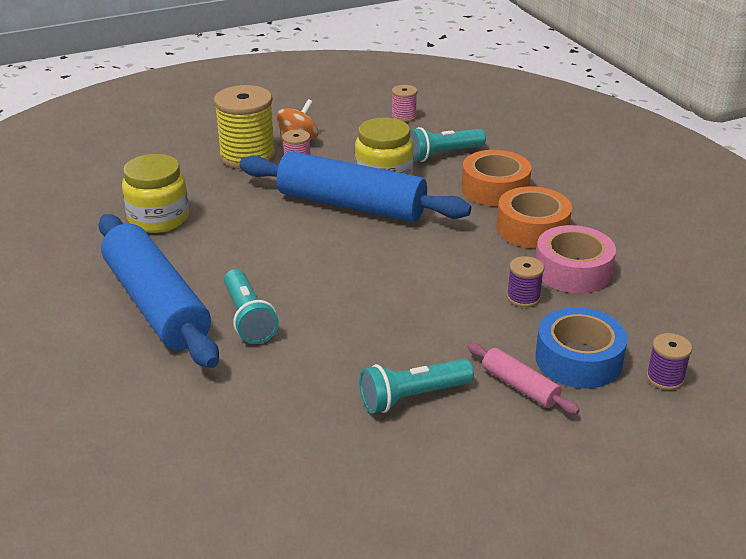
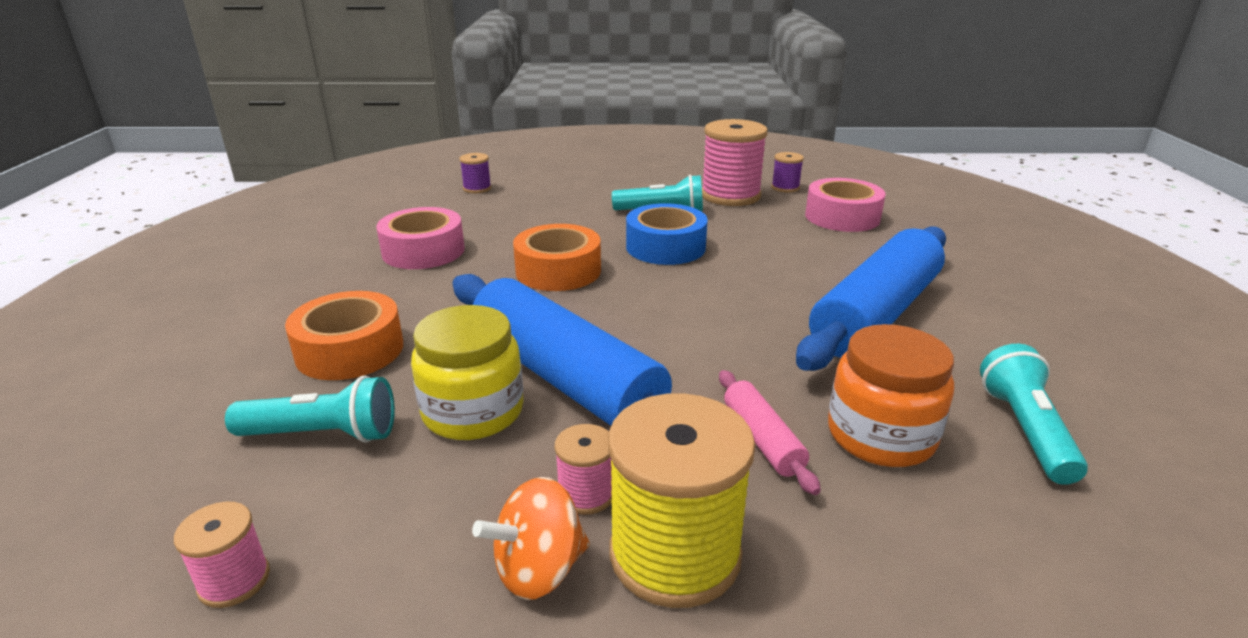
camera: 155 degrees left, 5 degrees down
(156, 304) = (876, 315): blue rolling pin -> blue rolling pin turned 45 degrees clockwise
(158, 218) = (880, 436): yellow jar -> orange jar
(191, 453) = (842, 217): none -> pink tape
(249, 318) = (772, 281): turquoise flashlight -> turquoise flashlight (1024, 430)
(349, 463) = (730, 195): none -> pink spool
(520, 386) = (579, 202): pink rolling pin -> pink rolling pin (762, 439)
(523, 297) = (499, 243): purple spool -> purple spool (785, 187)
(532, 228) = (393, 293): orange tape -> orange tape (558, 271)
(578, 359) = (518, 205): blue tape -> blue tape (665, 247)

